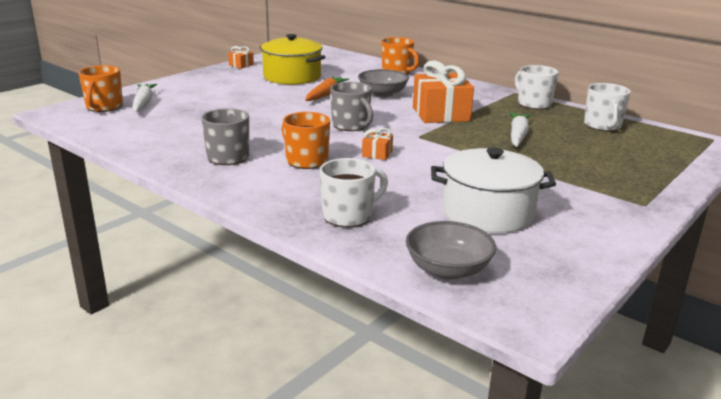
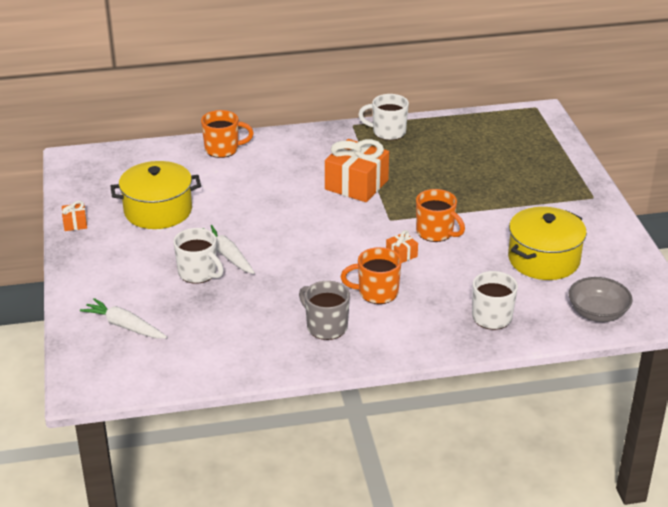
camera: 50 degrees left, 10 degrees up
(104, 107) = (105, 353): orange mug -> orange mug (436, 232)
(325, 94) = (235, 216): orange carrot -> none
(351, 126) = (329, 239): grey mug -> none
(382, 94) = (273, 187): grey bowl -> none
(487, 212) = (543, 259): white pot -> yellow pot
(518, 135) = (440, 176): white carrot -> white carrot (227, 255)
(602, 126) = (465, 132): white mug -> white mug (198, 273)

